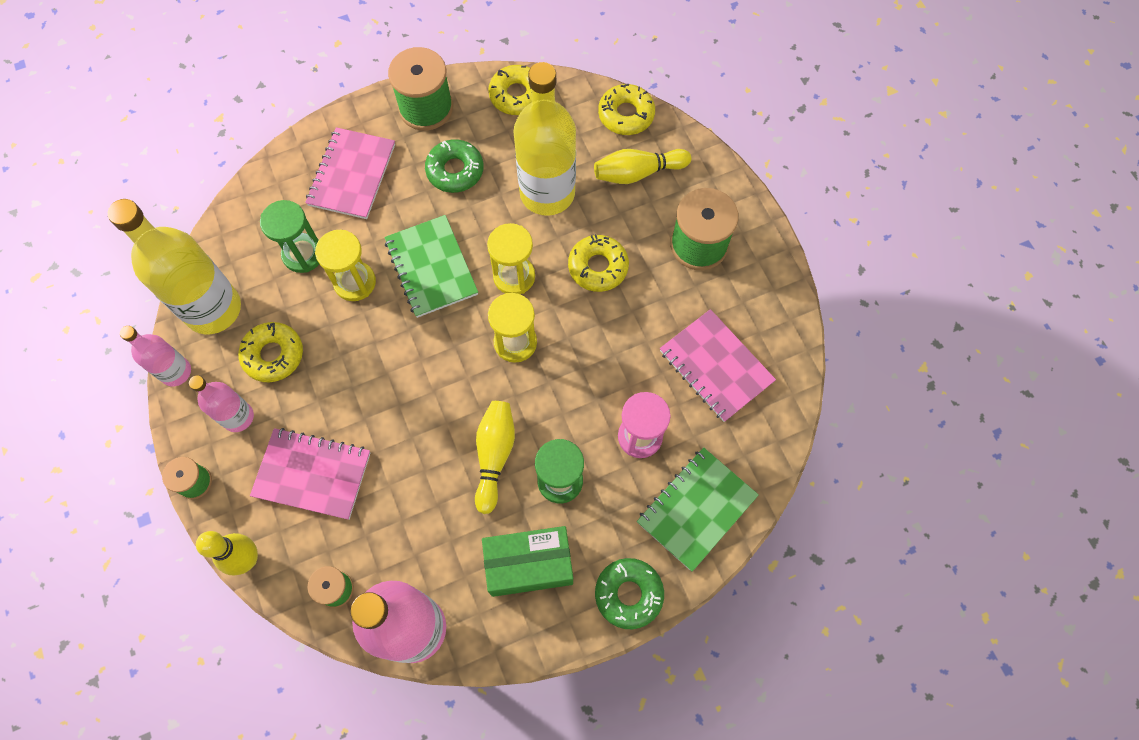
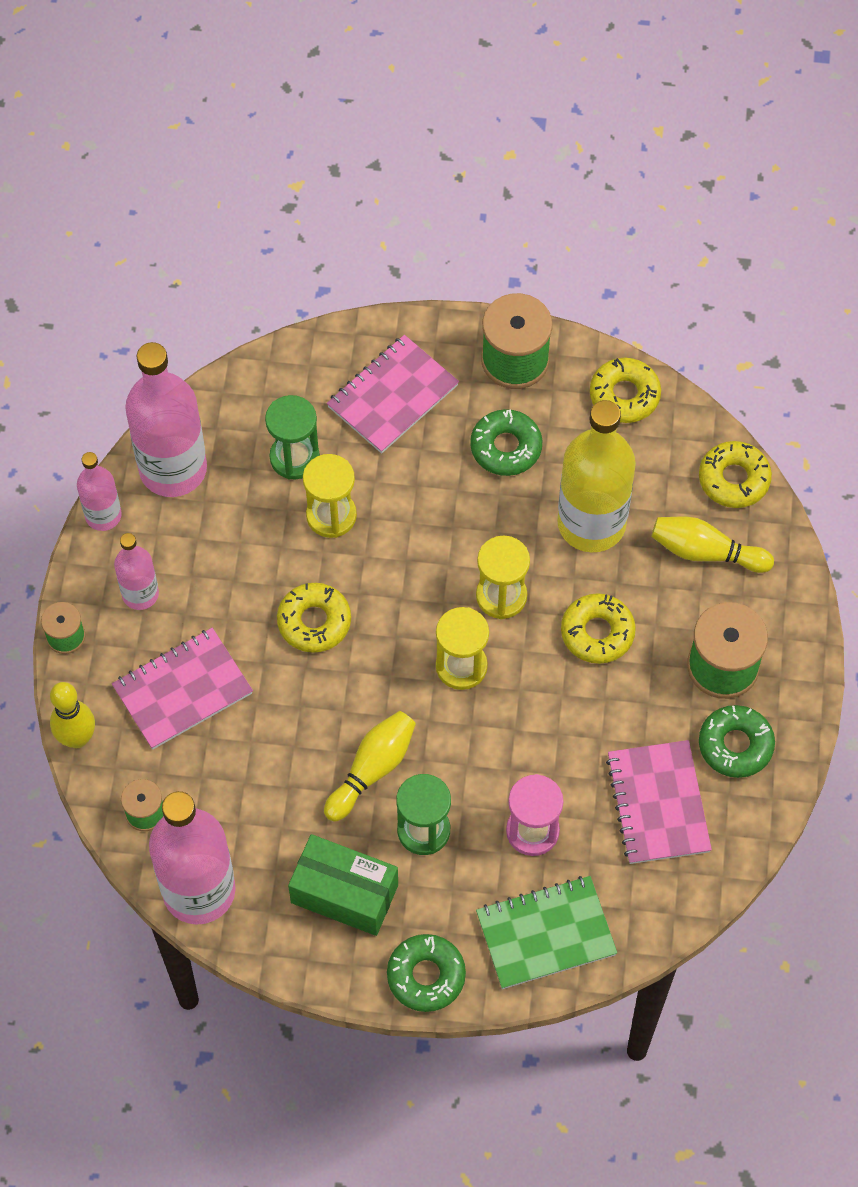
camera: 30 degrees right, 5 degrees down
(213, 309) = (173, 469): yellow bottle -> pink bottle
(273, 355) = (208, 549): yellow donut -> yellow donut (314, 622)
(312, 474) = (182, 690): pink notebook -> pink notebook turned 75 degrees counterclockwise
(431, 267) = (419, 541): green notebook -> none
(742, 295) = (735, 745): none -> green donut

